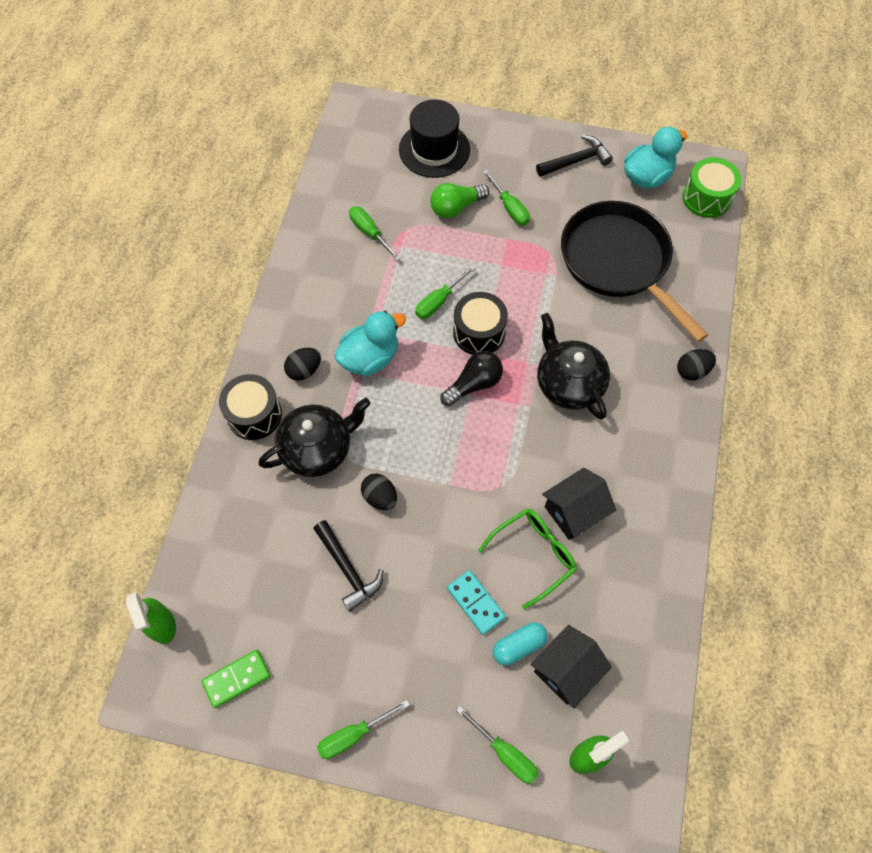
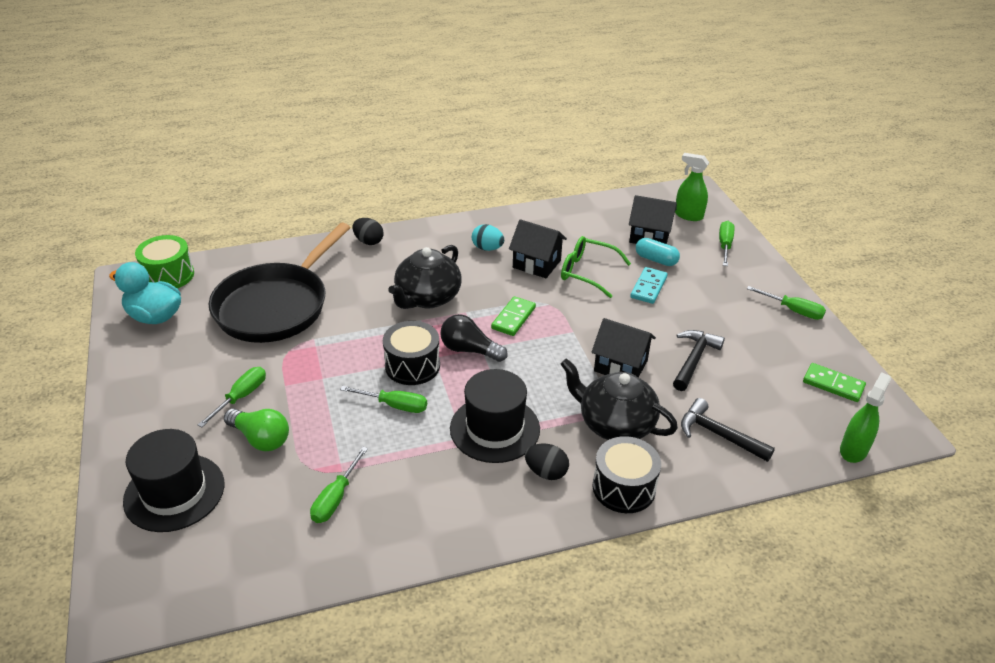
camera: 120 degrees left, 25 degrees down
(370, 358) = (495, 429): turquoise duck -> black hat
(380, 497) = (620, 366): black egg -> black house
(498, 442) = (513, 318): none -> green domino
(576, 161) = (149, 369): black hammer -> black hammer (718, 434)
(626, 477) = (487, 248): none -> turquoise egg

